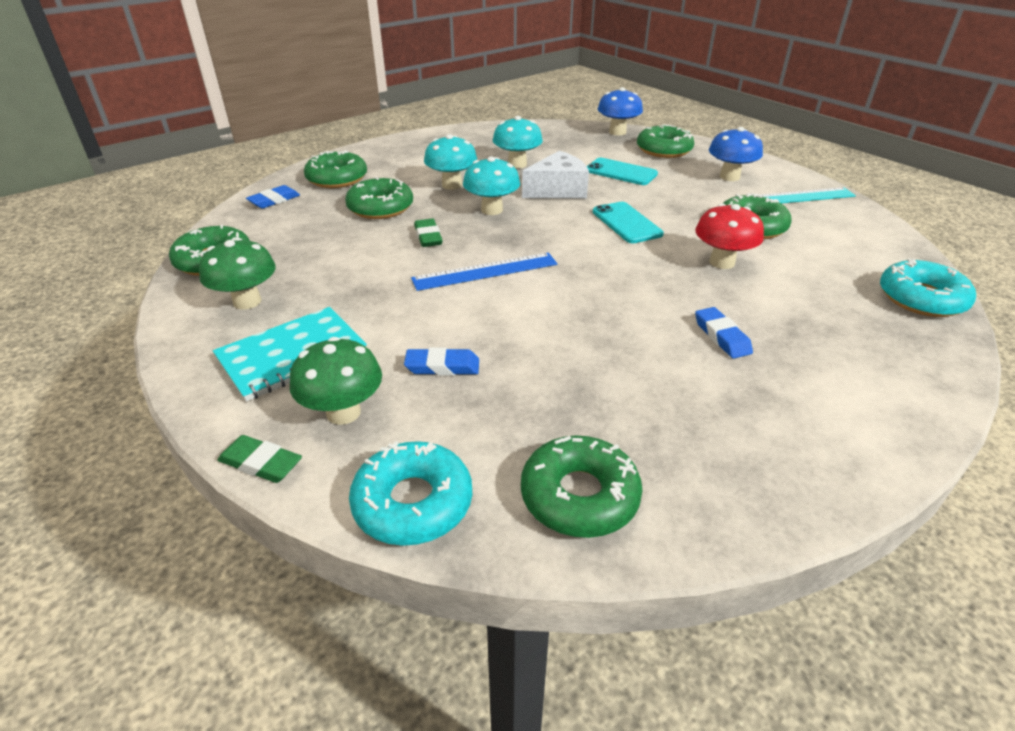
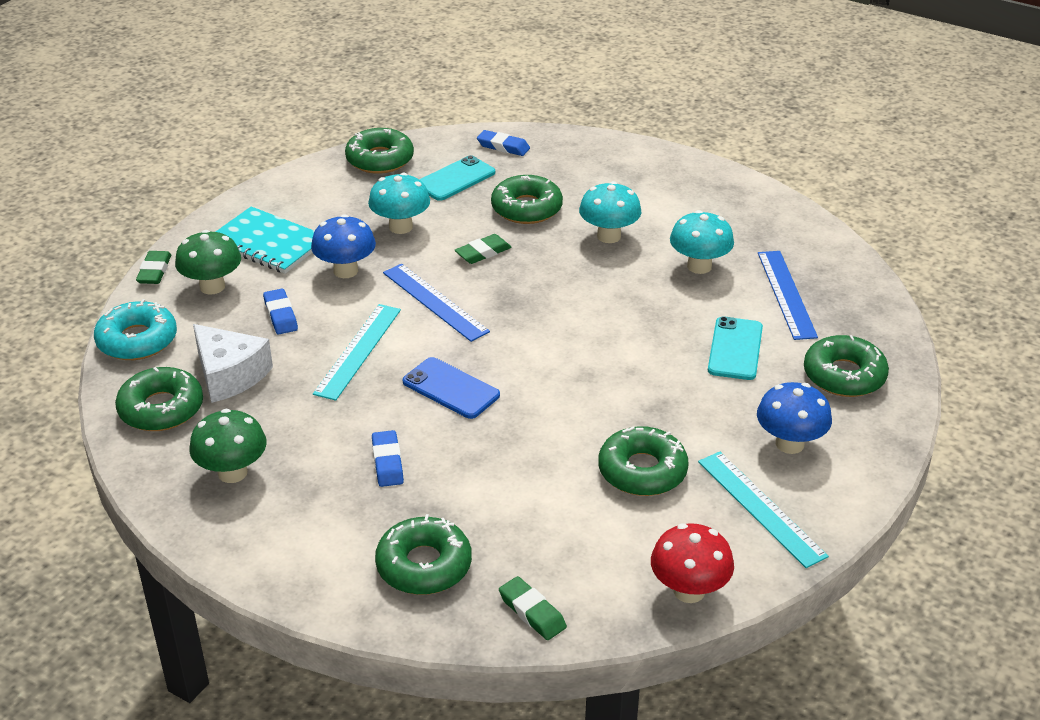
camera: 70 degrees right, 0 degrees up
(247, 301) = (327, 198): green mushroom -> green mushroom (232, 473)
(337, 178) = (575, 163): green donut -> green donut (424, 565)
(492, 210) = (565, 276): turquoise mushroom -> turquoise mushroom (400, 227)
(538, 326) = (358, 351): none -> turquoise ruler
(558, 190) = (646, 310): white cheese -> white cheese (229, 375)
(568, 147) = (786, 294): none -> blue ruler
(617, 132) = (879, 325): blue mushroom -> blue mushroom (345, 271)
(621, 285) = (451, 388): none -> blue phone
(626, 223) = (591, 373): turquoise phone -> turquoise phone (455, 179)
(722, 262) = (536, 453): red mushroom -> red mushroom (689, 591)
(722, 336) = (387, 462): blue eraser -> blue eraser turned 60 degrees counterclockwise
(921, 298) = (532, 612): turquoise donut -> green eraser

